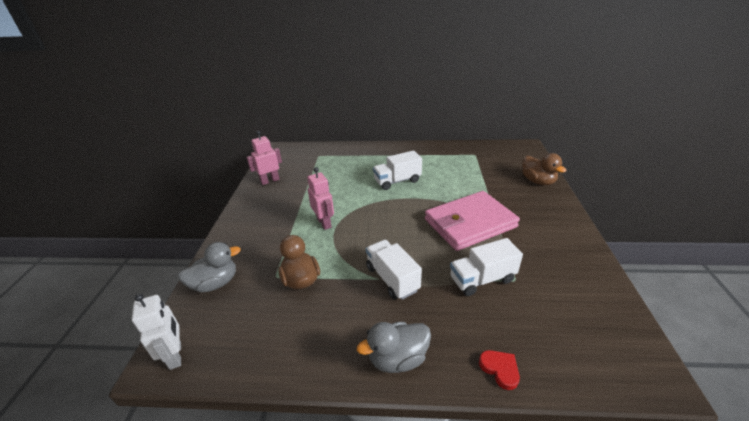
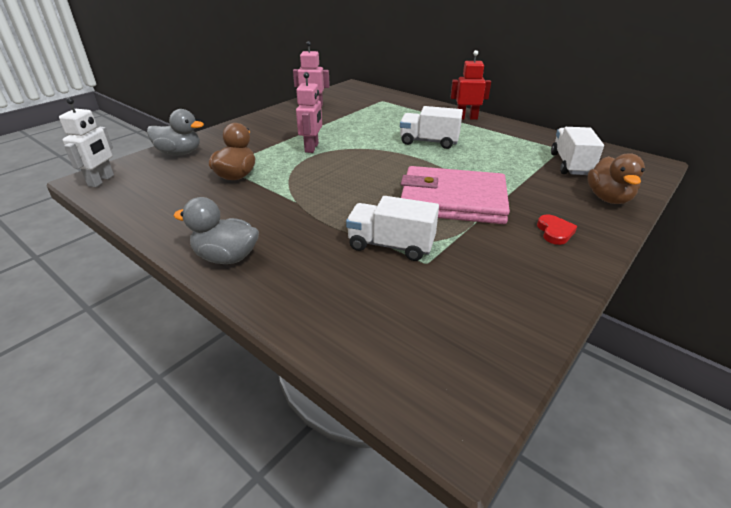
camera: 35 degrees right, 0 degrees up
(392, 279) = (307, 207): white truck -> white truck (570, 164)
(394, 150) = (466, 118): none -> red robot
(500, 369) = (296, 312): red heart -> red heart (555, 232)

